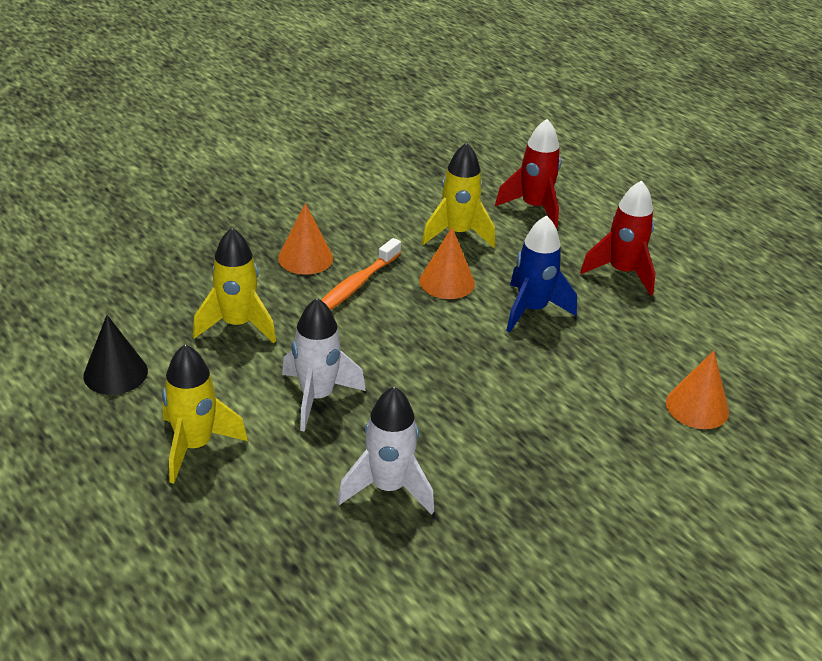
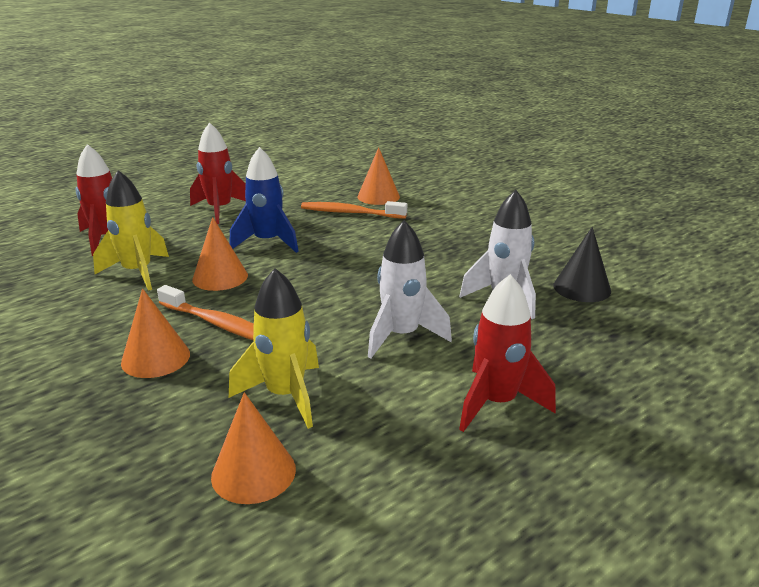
camera: 90 degrees left, 10 degrees down
(115, 373) = (388, 486): black cone -> black cone (582, 288)
(152, 311) = (253, 472): none -> orange cone
(194, 446) = (497, 403): yellow rocket -> red rocket
(630, 377) = (350, 213): none -> orange toothbrush

